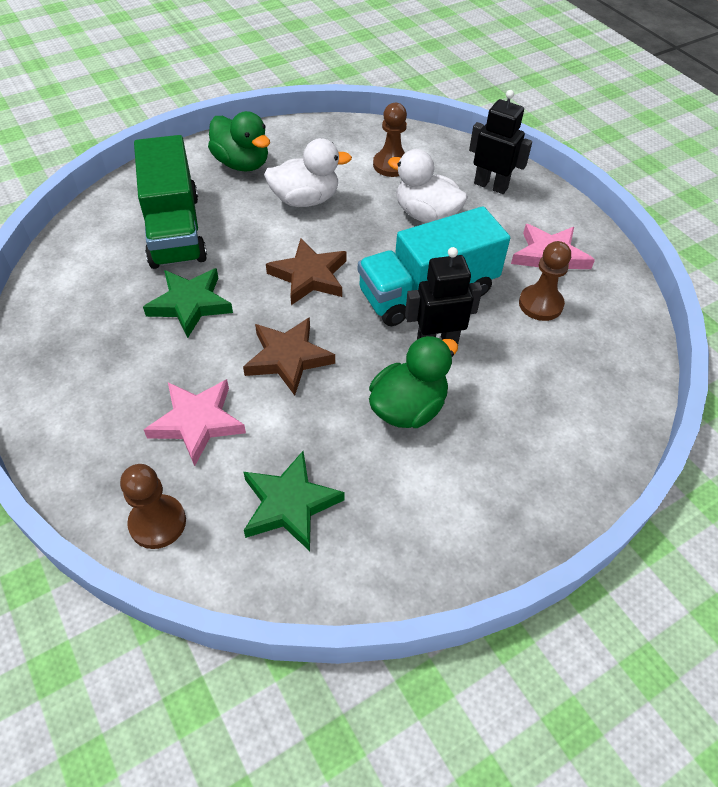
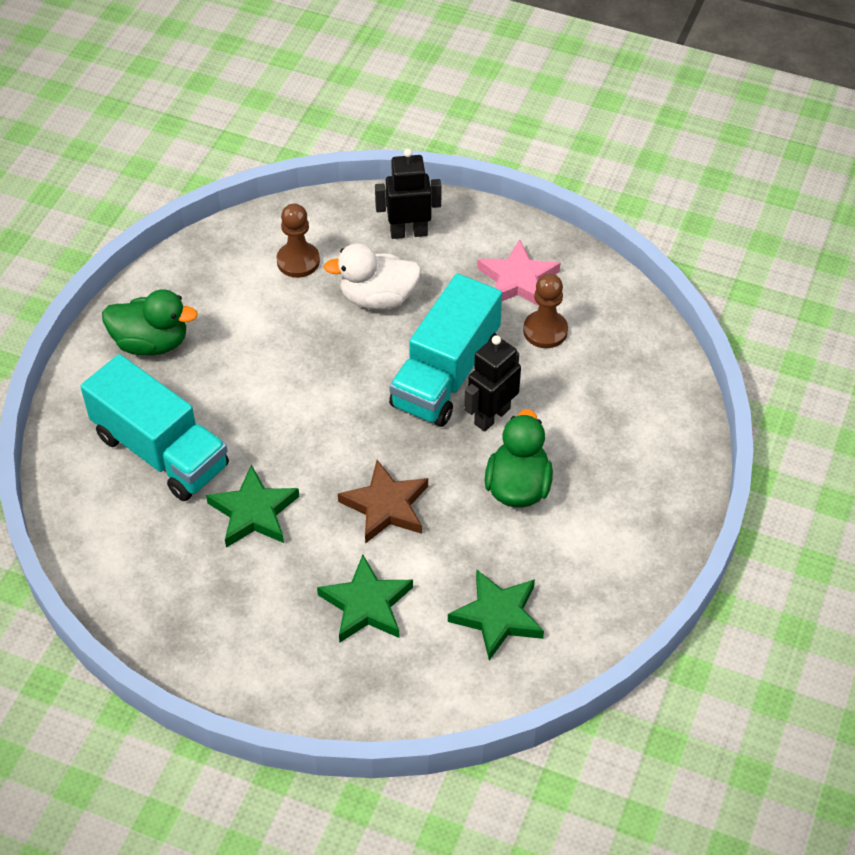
camera: 35 degrees left, 0 degrees up
(157, 523) = (414, 695): brown pawn -> none
(174, 230) = (161, 451): green truck -> turquoise truck
(197, 422) = (366, 604): pink star -> green star
(305, 200) = (253, 347): white duck -> none
(309, 276) = (332, 422): brown star -> none

